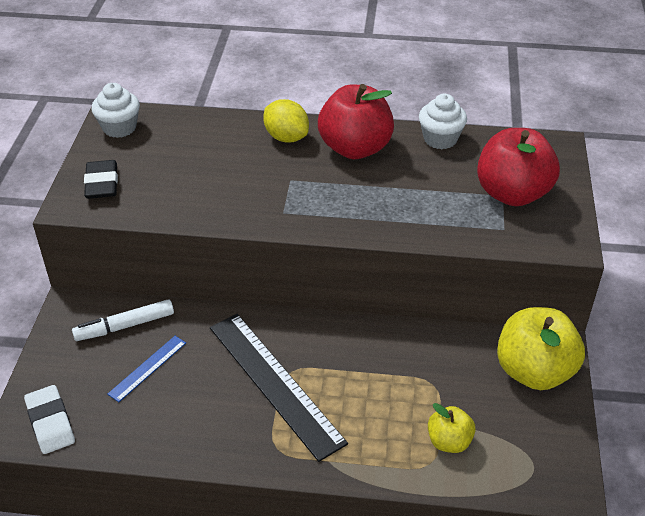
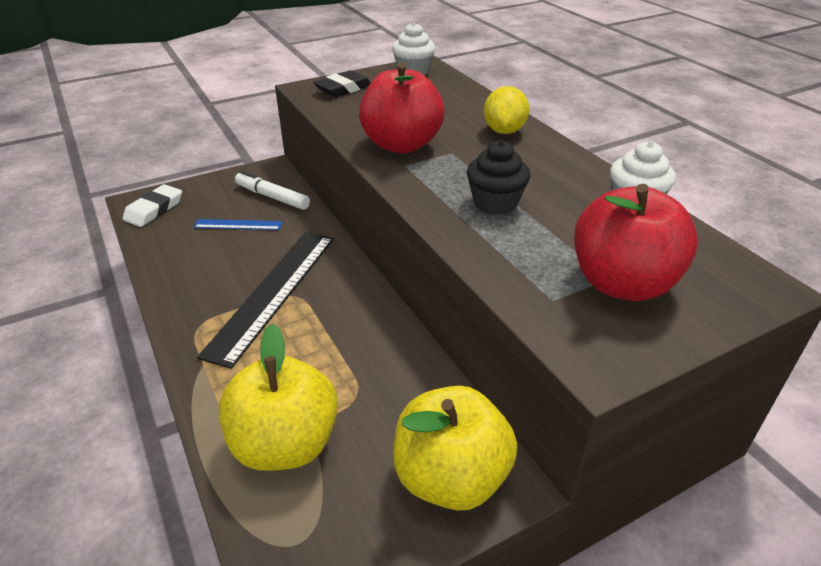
camera: 55 degrees right, 5 degrees down
(355, 148) = (542, 165): red apple -> red apple (401, 145)
(381, 196) = (495, 203): none -> black cupcake
(449, 441) = (285, 444): yellow apple -> yellow apple, size x1.90

